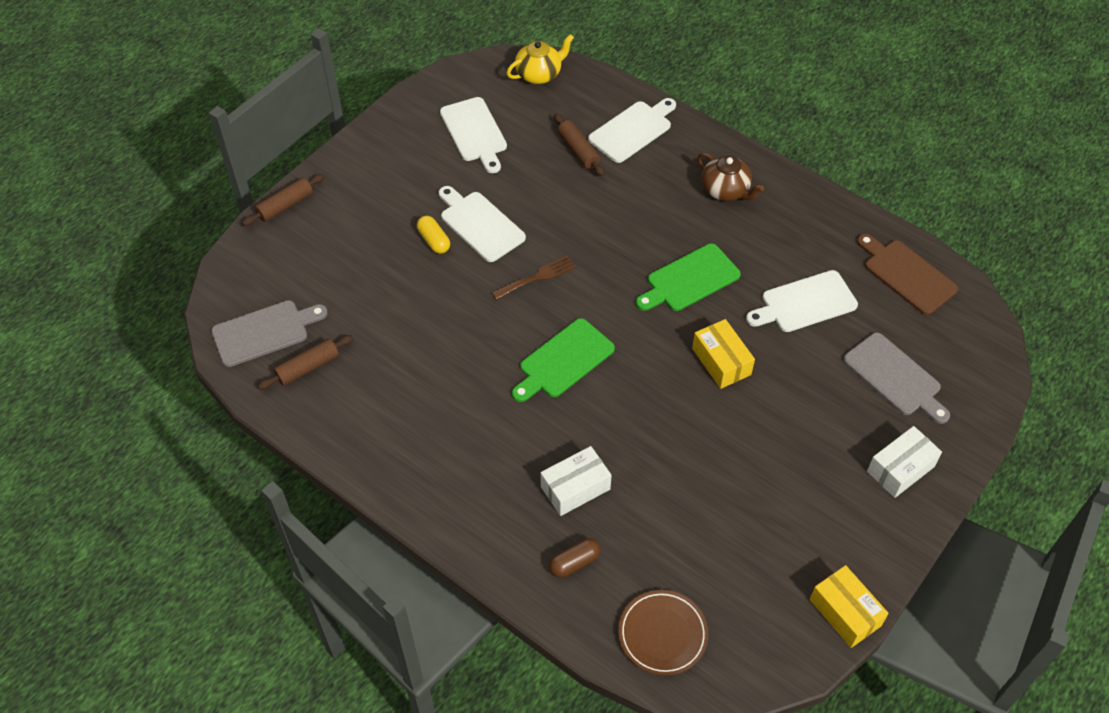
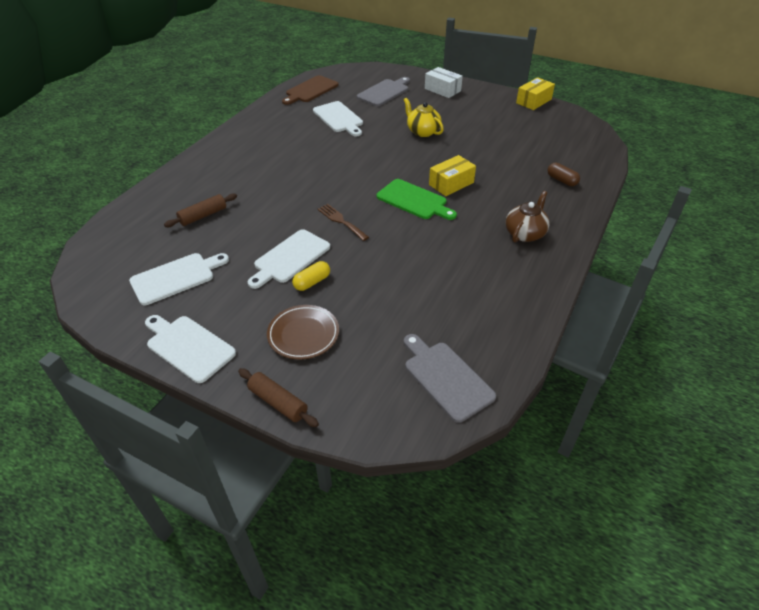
camera: 100 degrees left, 10 degrees down
(307, 367) = (473, 336): brown rolling pin -> none
(539, 74) = (103, 248): yellow teapot -> yellow teapot (422, 131)
(575, 488) = (511, 185): white box -> none
(632, 130) = (181, 192): white cutting board -> white cutting board (188, 347)
(662, 634) = (584, 148): brown plate -> brown plate (303, 334)
(690, 279) = (329, 157): green cutting board -> none
(721, 361) = (392, 142): yellow box -> yellow box (451, 184)
(725, 190) = (246, 149): brown teapot -> brown teapot (525, 233)

